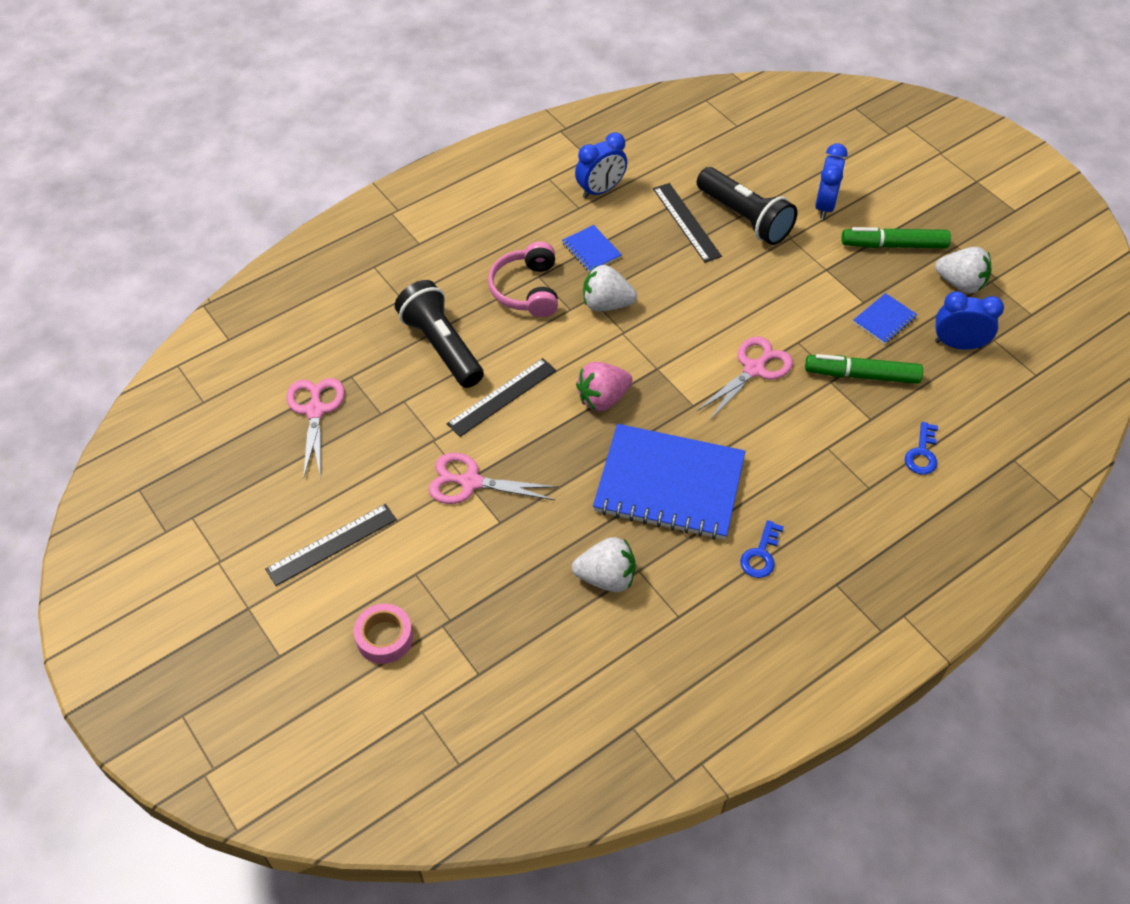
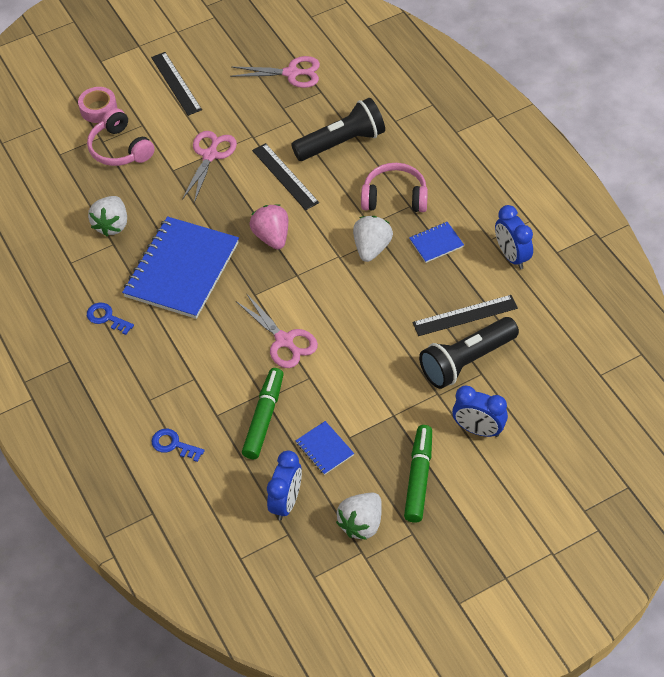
camera: 100 degrees right, 0 degrees up
(464, 593) = (120, 149): none -> pink headphones

